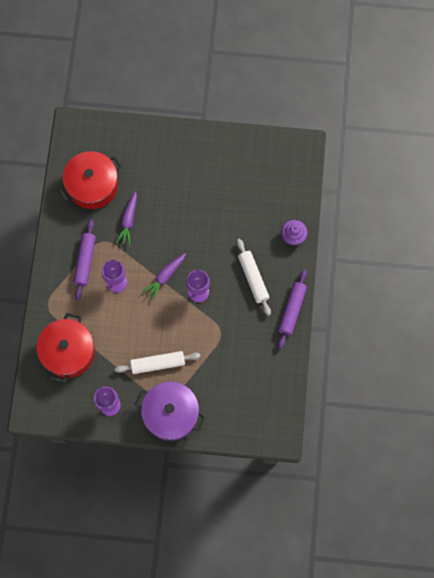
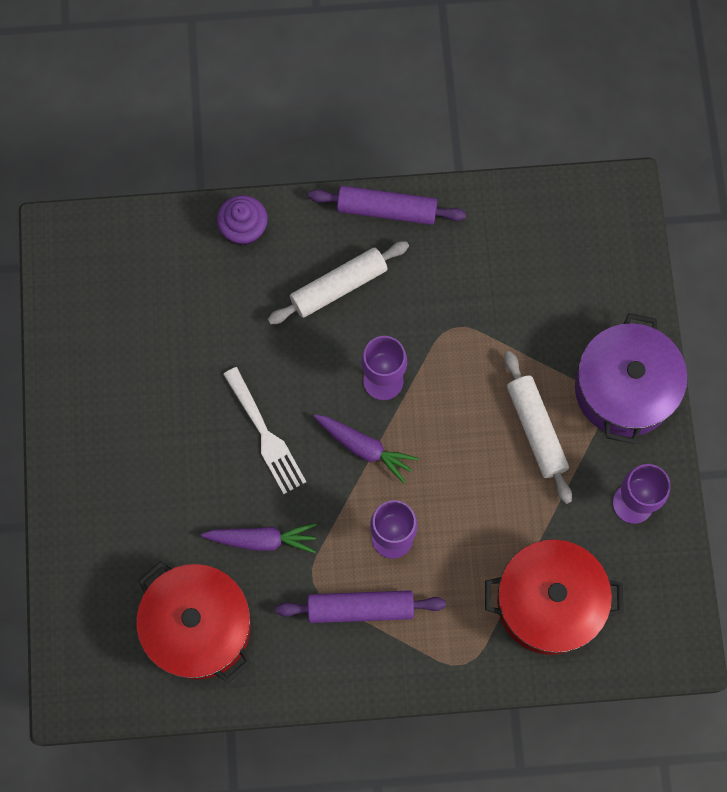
camera: 100 degrees left, 0 degrees up
(180, 230) = (266, 435): none -> white fork

